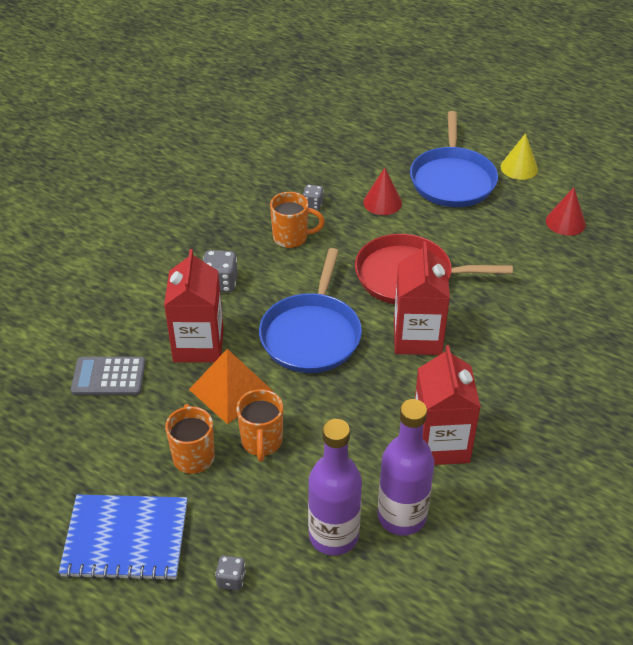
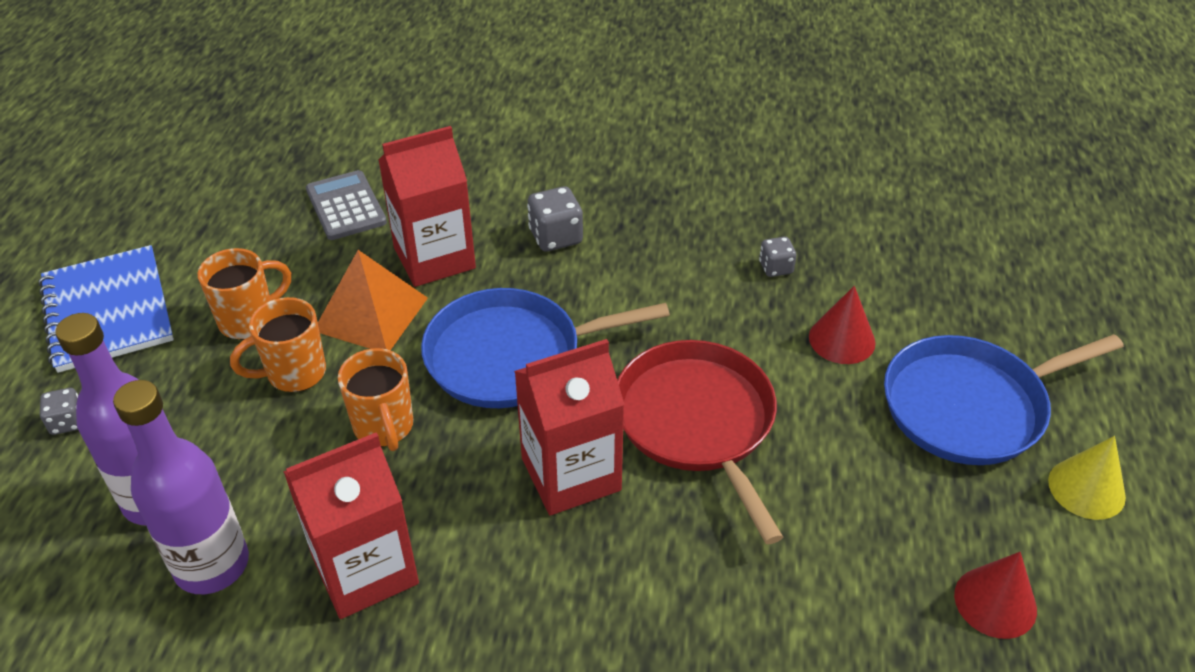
camera: 65 degrees right, 0 degrees up
(291, 238) = (689, 271): orange mug -> orange mug (384, 427)

